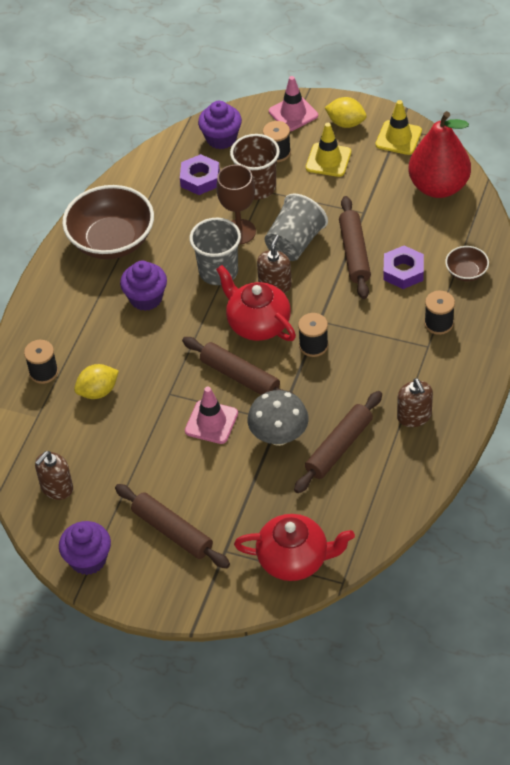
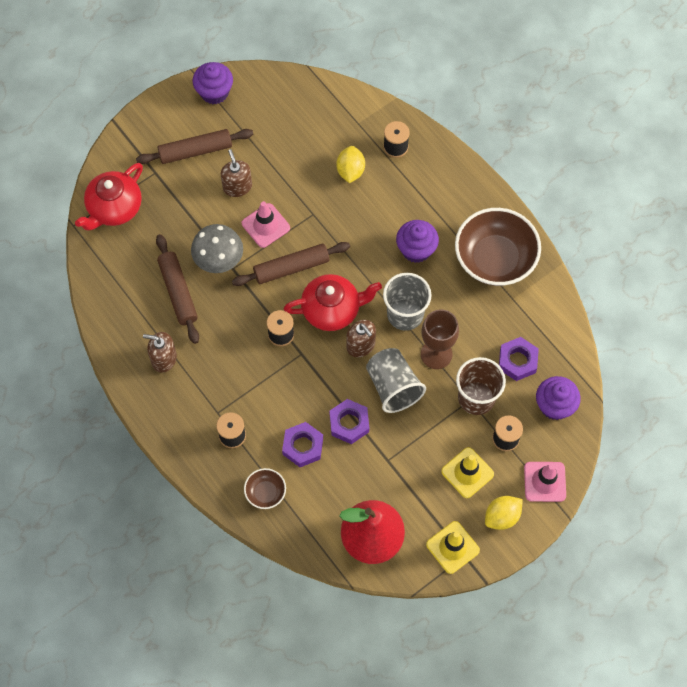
camera: 120 degrees right, 15 degrees up
(56, 487) = (287, 104): brown soap dispenser -> brown soap dispenser (237, 187)
(354, 253) = (349, 423): brown rolling pin -> purple nut

